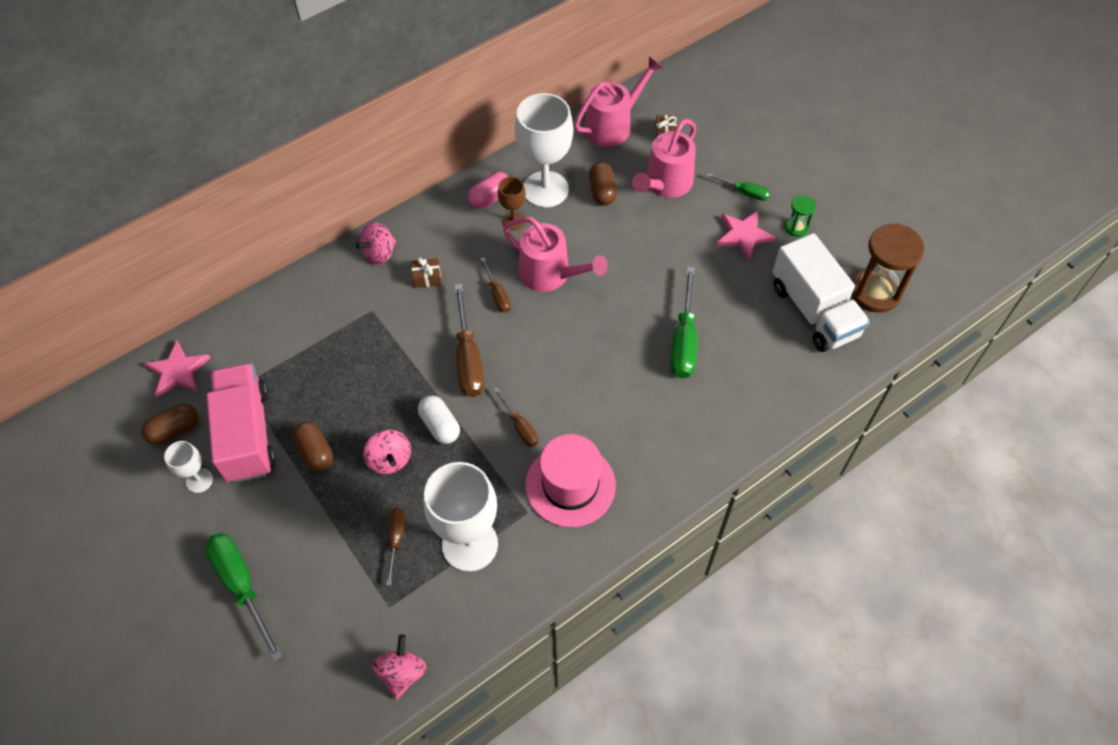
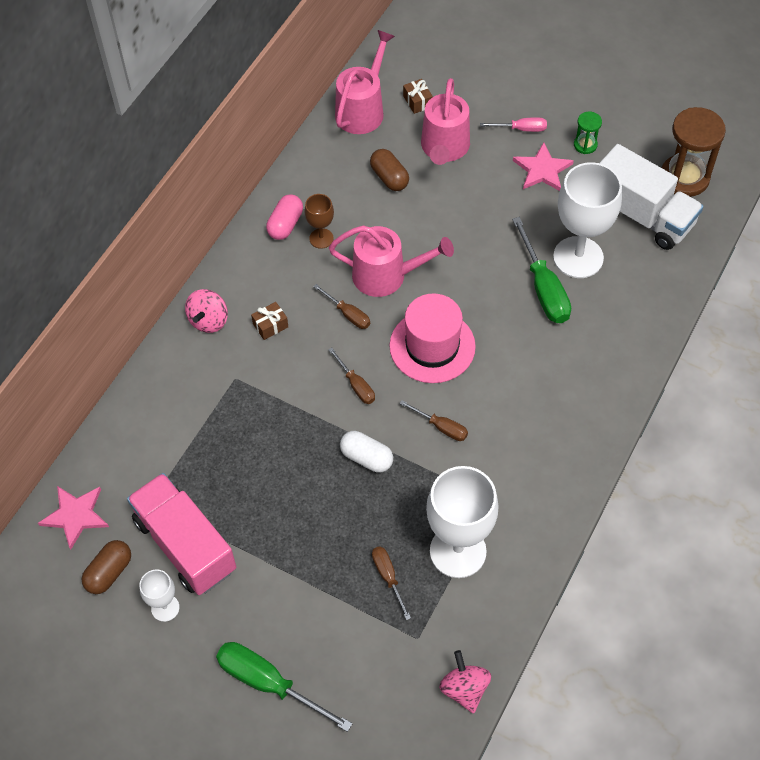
camera: 25 degrees left, 0 degrees up
(315, 452) = (263, 532): brown capsule -> none
(390, 460) = (338, 509): pink spinning top -> none
(468, 358) = (356, 385): brown screwdriver -> brown screwdriver, size x0.55
(545, 189) = (334, 196): white goblet -> white goblet (578, 257)
(570, 485) = (516, 460): pink hat -> pink hat (432, 346)
(745, 192) = (521, 129): green screwdriver -> pink screwdriver

